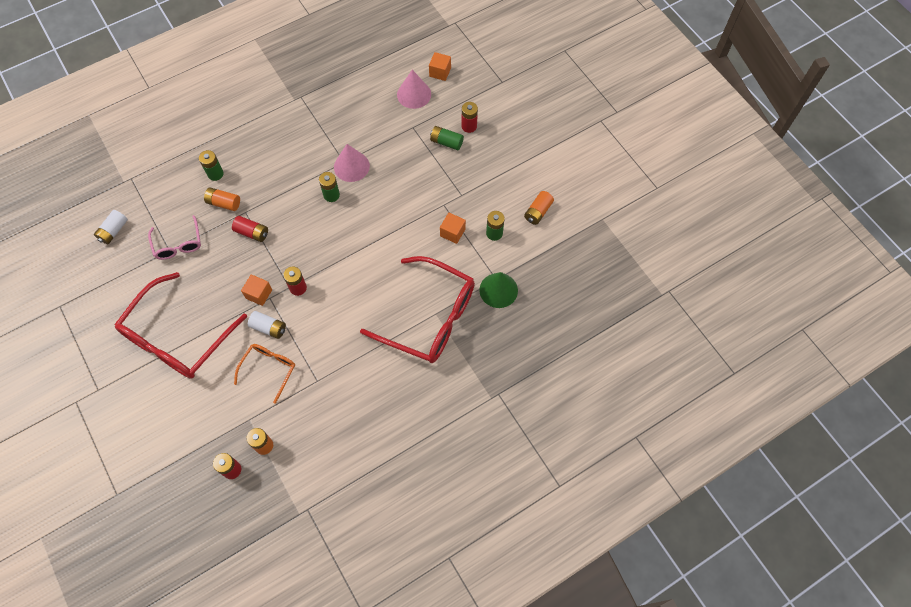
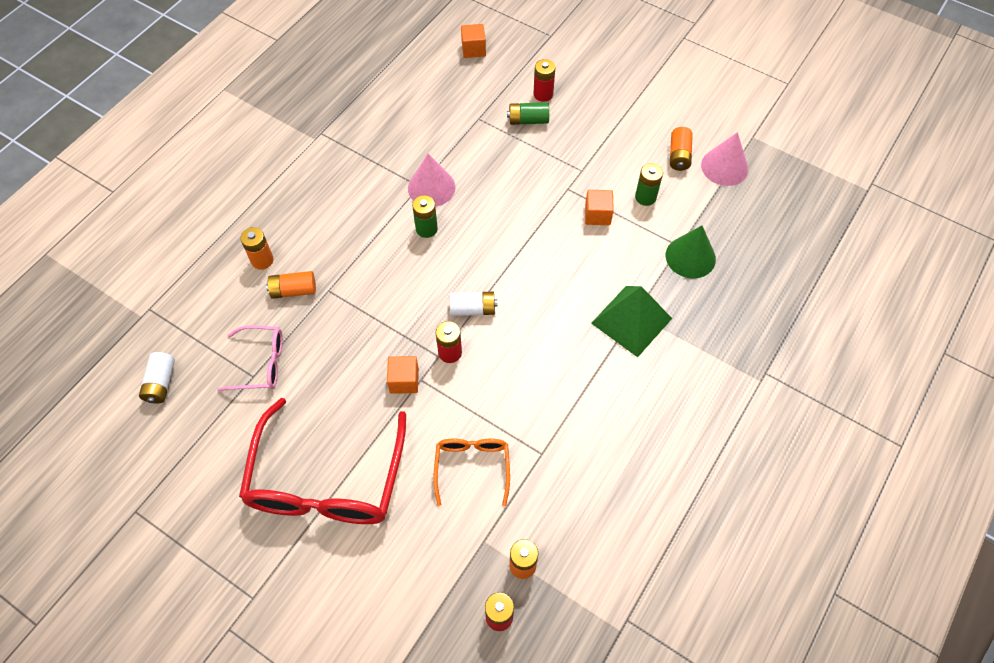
camera: 25 degrees left, 5 degrees down
(178, 244) = (260, 363): pink glasses -> pink glasses turned 45 degrees counterclockwise
(215, 174) = (262, 260): green battery -> orange battery
(252, 232) = (351, 311): red battery -> none
(269, 328) = (441, 416): white battery -> white battery (473, 309)
(414, 94) = (457, 83): pink cone -> pink cone (724, 167)
(429, 317) = (631, 320): red glasses -> green pyramid

